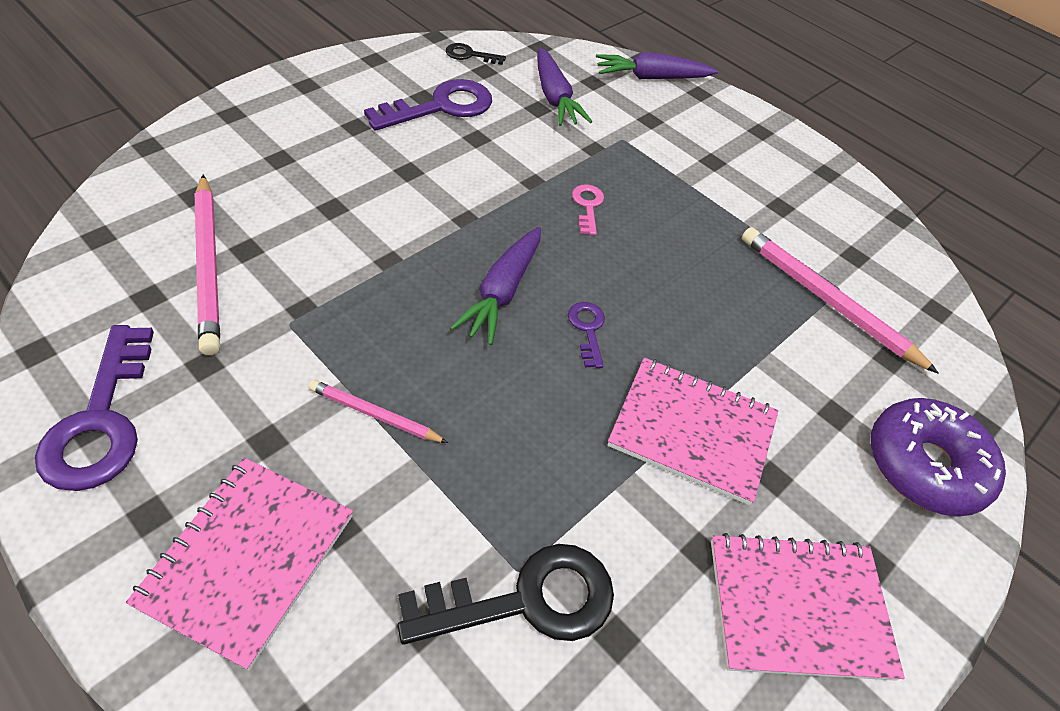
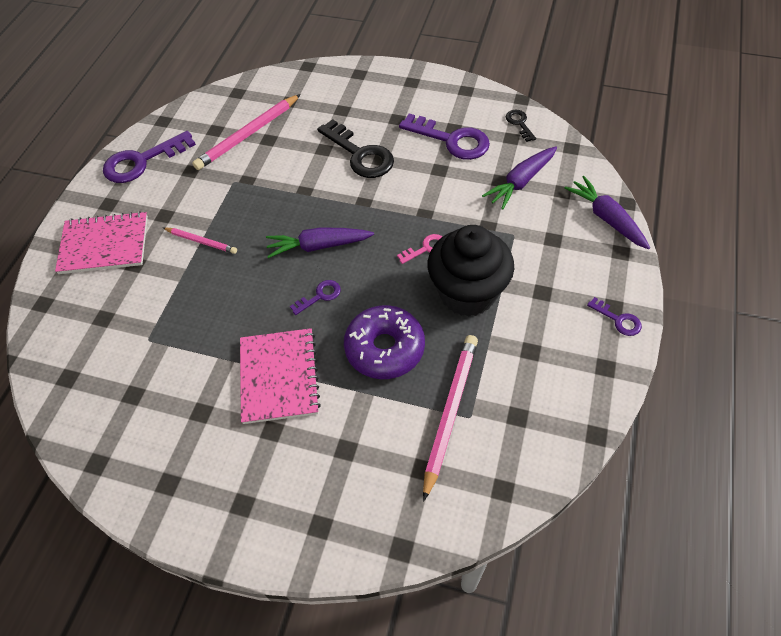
camera: 70 degrees right, 5 degrees up
(374, 414) = (201, 241): pink pencil -> pink pencil turned 120 degrees clockwise
(526, 600) = (134, 349): black key -> black key (360, 154)
(676, 209) = (467, 293): none -> black cupcake
(778, 136) = (618, 320): none -> purple key
(798, 608) = (190, 471): pink notebook -> none
(925, 465) = (336, 516): purple donut -> purple donut (384, 348)

